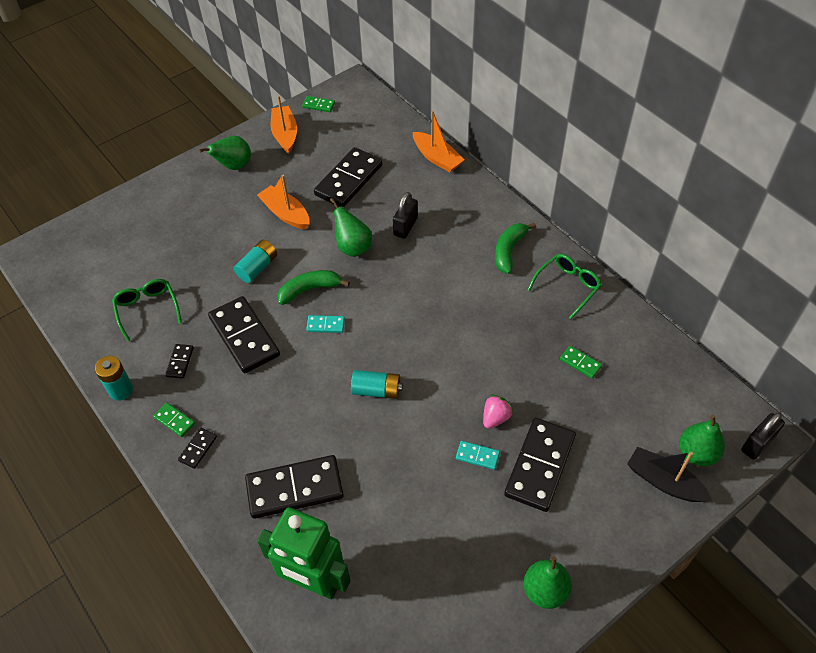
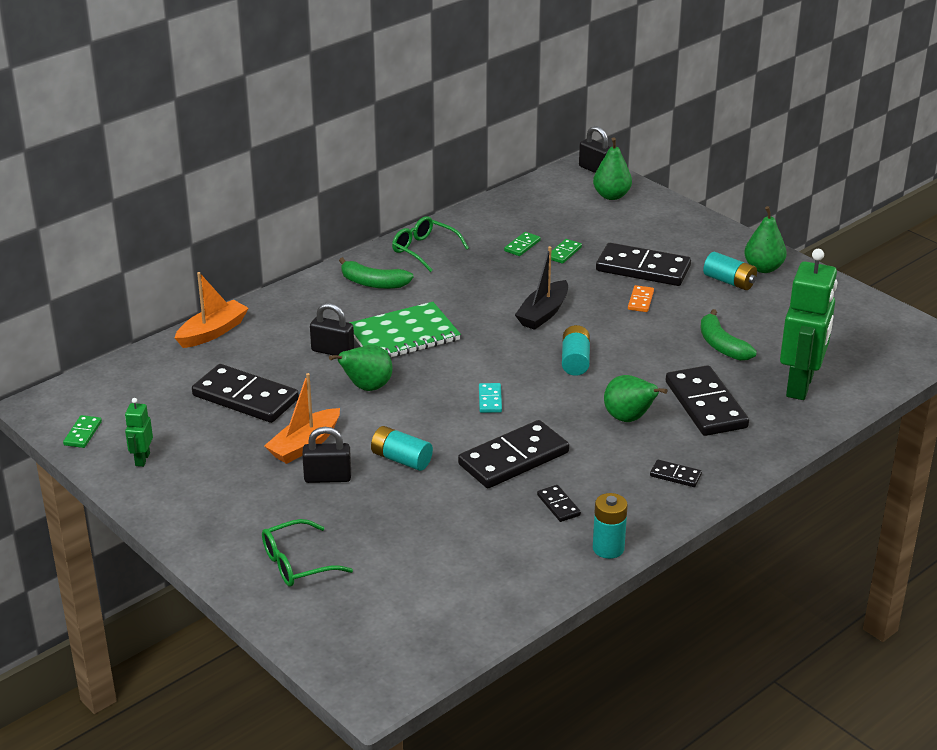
camera: 95 degrees left, 20 degrees down
(147, 310) = (478, 546): green glasses -> green glasses (297, 563)
(174, 421) = (643, 498): green domino -> green domino (564, 253)
(180, 362) = (558, 505): black domino -> black domino turned 60 degrees clockwise
(233, 166) = (203, 501): green pear -> green pear (629, 419)
(245, 227) = (327, 478): none -> black padlock
(285, 134) = (142, 459): orange boat -> green robot
(309, 290) = (436, 415): green banana -> green banana (722, 345)
(426, 270) = (403, 335): none -> green notebook
(477, 456) = (640, 300): turquoise domino -> orange domino
(495, 418) = (595, 291): pink strawberry -> none
(515, 548) = (729, 281): none -> turquoise battery
(664, 481) = (643, 211): black boat -> black boat (543, 313)

